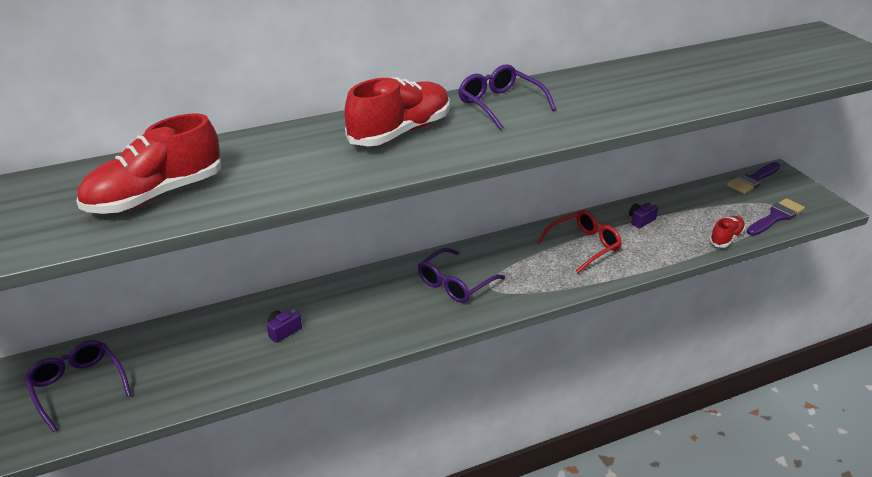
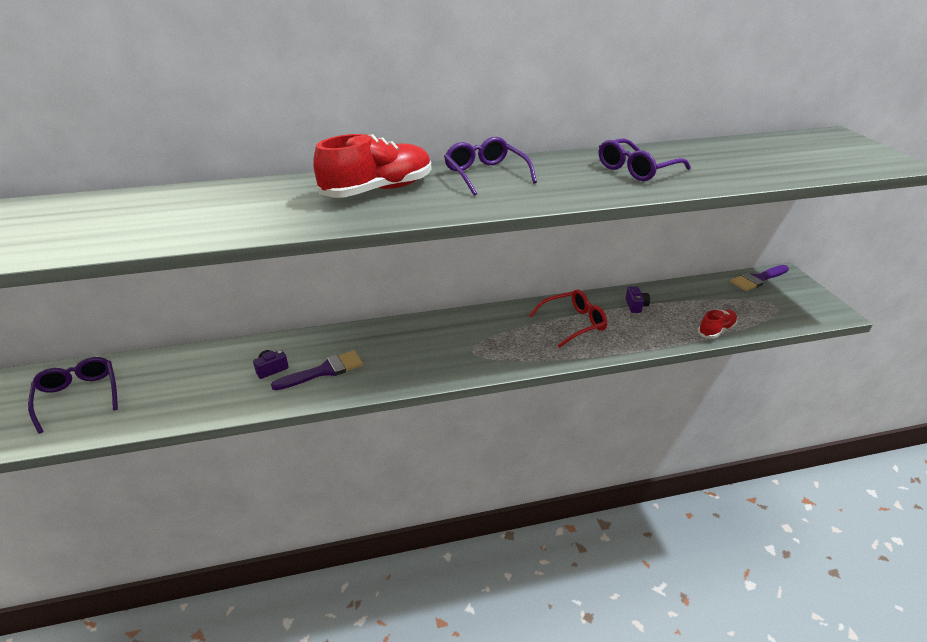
camera: 10 degrees right, 0 degrees up
(156, 195) = (125, 225): red shoe -> none
(455, 284) = (440, 345): purple glasses -> purple glasses (636, 169)
(641, 220) = (636, 306): purple camera -> purple camera turned 120 degrees clockwise
(776, 217) = (773, 316): purple brush -> purple brush (324, 371)

